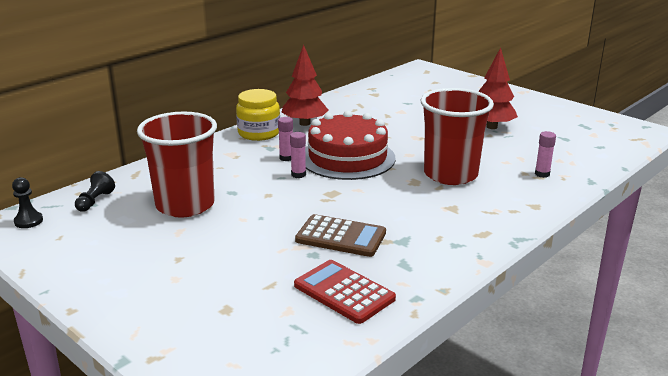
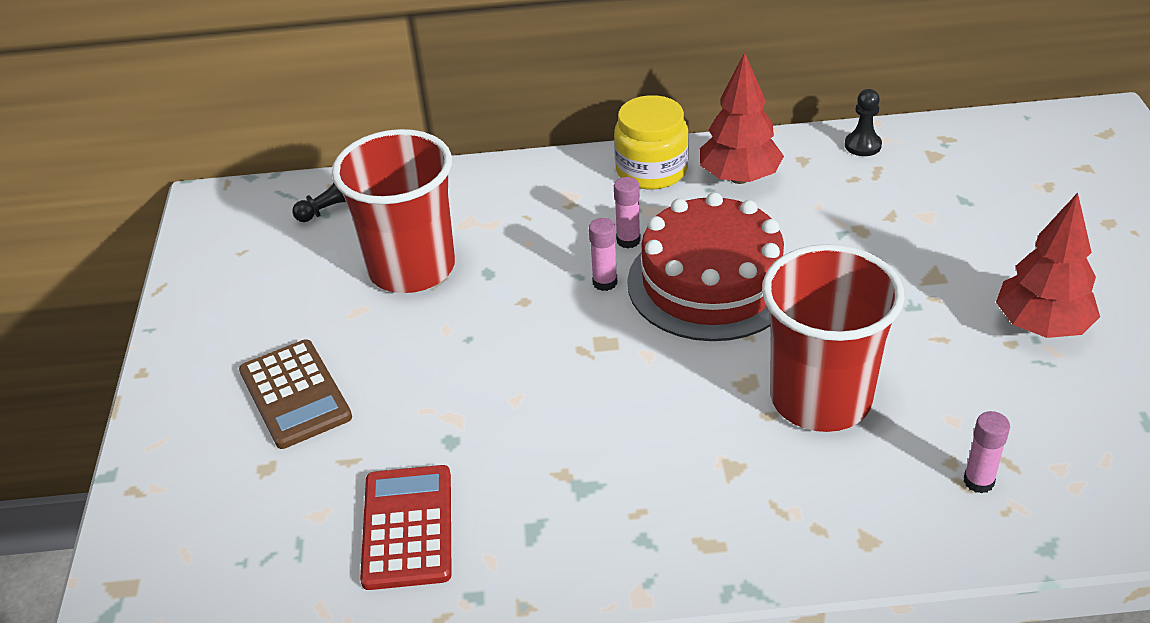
camera: 45 degrees right, 15 degrees up
(28, 221) = (241, 209): black pawn -> black pawn (862, 145)
(341, 237) = (517, 431): brown calculator -> brown calculator (295, 394)

